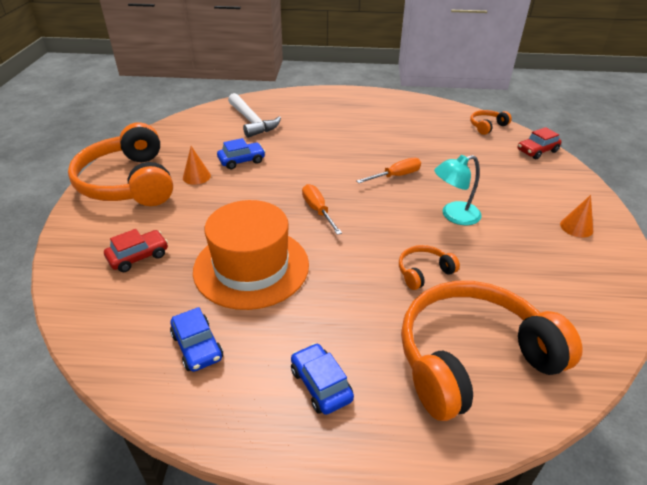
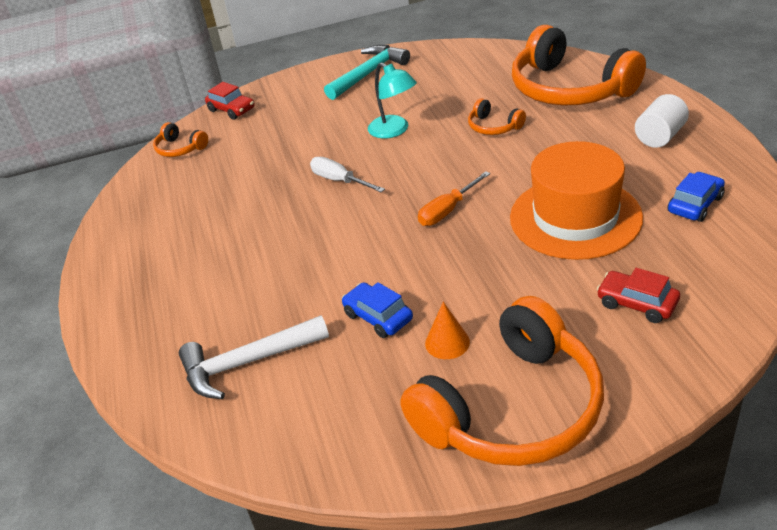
camera: 105 degrees left, 0 degrees up
(251, 121) = (247, 362): white hammer -> white hammer turned 150 degrees counterclockwise
(321, 384) = (659, 136): blue car -> white cylinder
(396, 176) = (339, 181): orange screwdriver -> white screwdriver
(576, 227) = (368, 74): orange cone -> turquoise hammer

